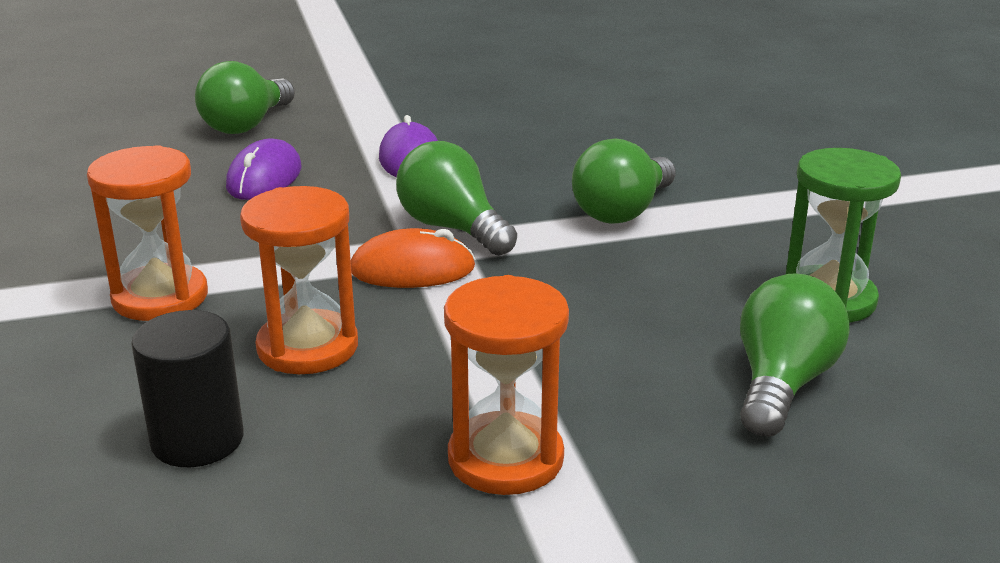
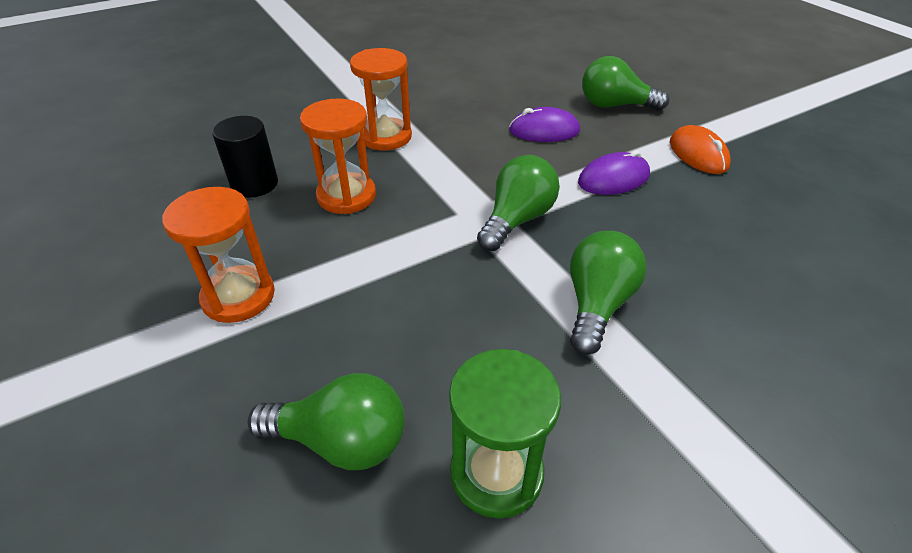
camera: 75 degrees right, 15 degrees up
(412, 269) = (451, 214): orange mouse -> orange mouse (698, 154)
(622, 211) = (597, 304): green light bulb -> green light bulb turned 90 degrees clockwise

